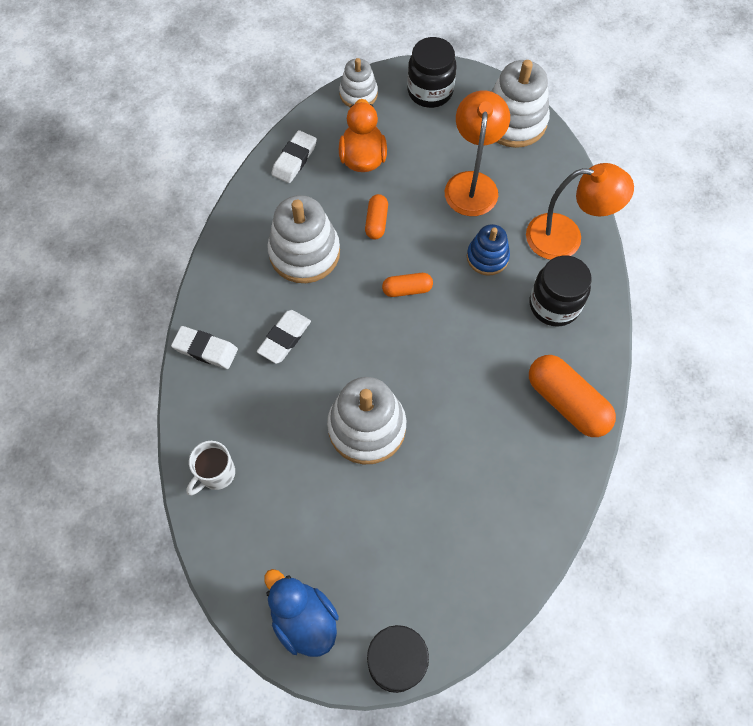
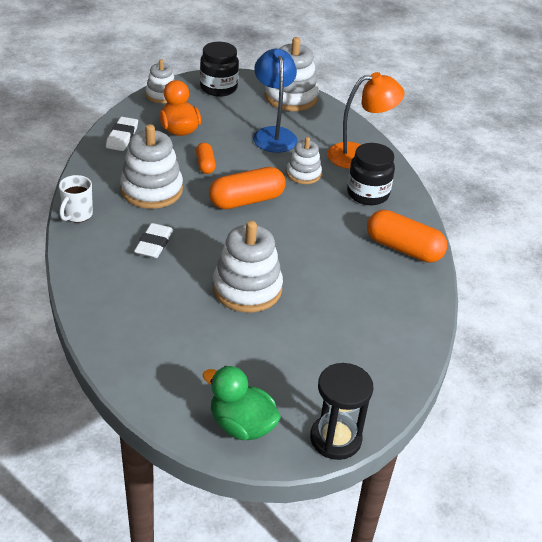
camera: 20 degrees left, 25 degrees down
(205, 349) = (85, 261): white eraser -> none
(216, 474) = (124, 341): white mug -> white mug (77, 215)
(304, 619) = (241, 425): blue duck -> green duck
(407, 289) = (246, 200): orange capsule -> orange capsule, size x1.84
(472, 183) = (273, 134): orange lamp -> blue lamp
(487, 257) = (303, 174): blue stacking toy -> white stacking toy

